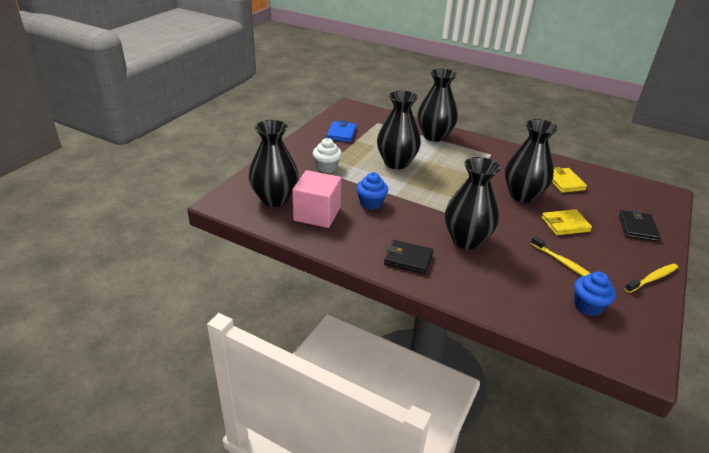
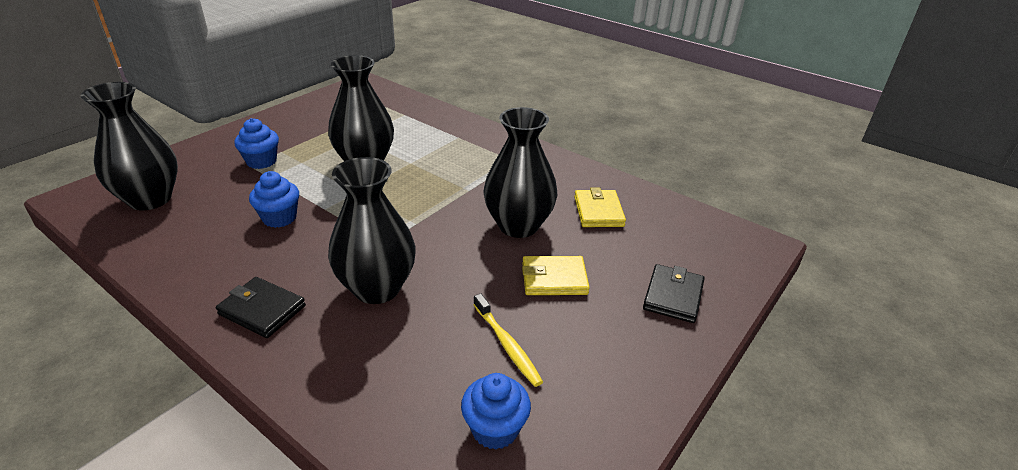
camera: 10 degrees right, 0 degrees up
(317, 214) = (188, 226): pink cube -> none
(327, 167) = (261, 161): white cupcake -> blue cupcake
(341, 133) = (322, 117): blue wallet -> none
(434, 136) = (450, 130): black vase -> none
(652, 278) = (644, 390): yellow toothbrush -> none

